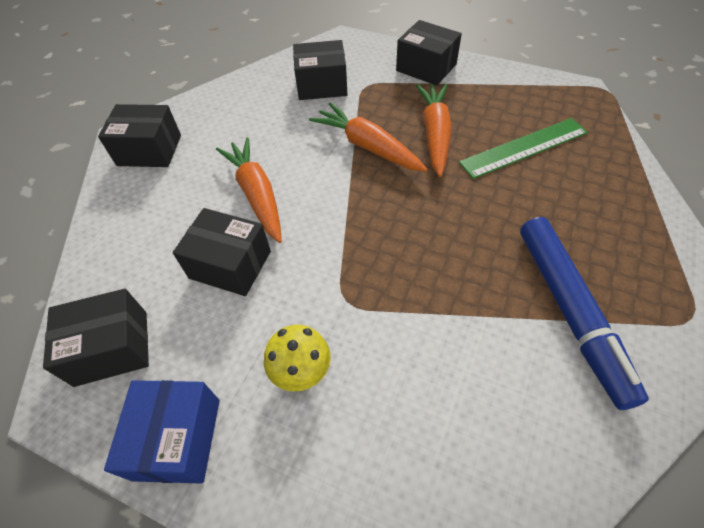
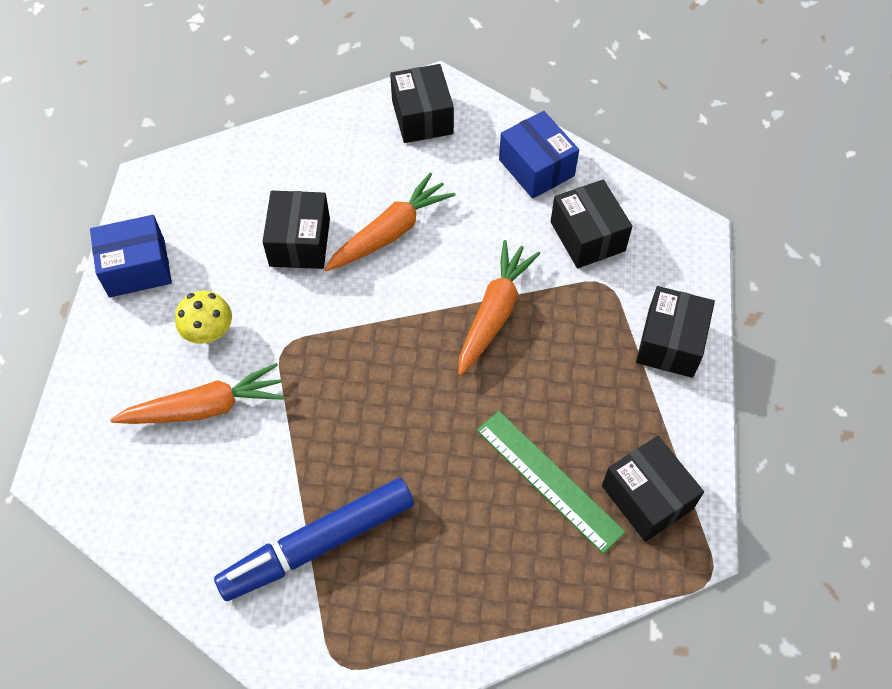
camera: 70 degrees right, 5 degrees up
(111, 348) = (199, 192): black box -> black box (647, 497)
(245, 97) = (536, 168): none -> blue box
(434, 134) = (540, 377): orange carrot -> orange carrot (205, 407)

